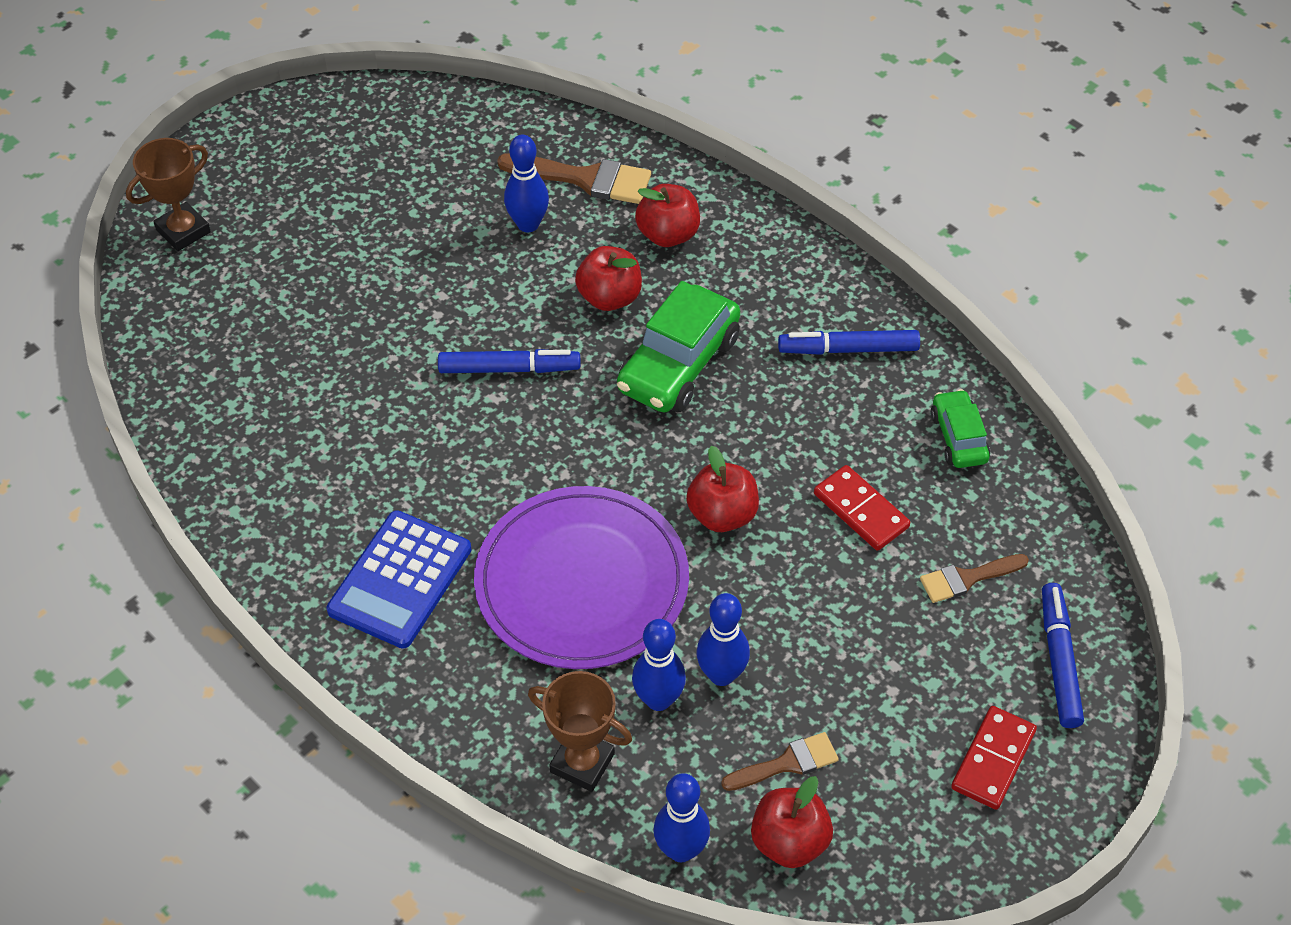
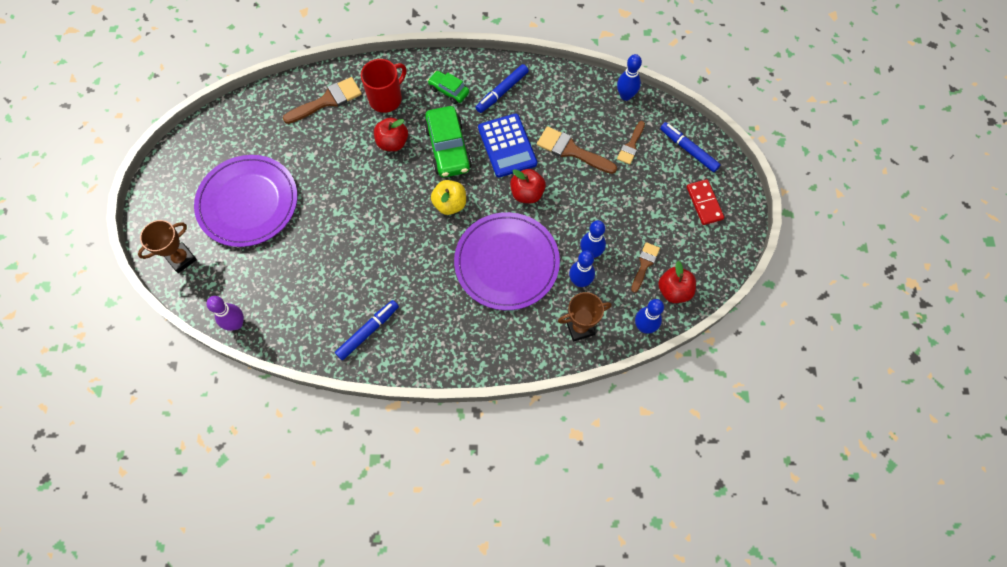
camera: 45 degrees left, 15 degrees up
(153, 360) = (236, 323): none -> purple bowling pin
(183, 231) = (181, 259): brown trophy -> brown trophy turned 45 degrees clockwise
(337, 227) = (248, 202): none -> purple plate
(400, 580) = (440, 321): blue calculator -> blue calculator (507, 146)
(509, 369) = (387, 203): blue marker -> blue marker (368, 331)
(528, 224) = (326, 138): blue bowling pin -> blue bowling pin (625, 96)
(594, 439) = (450, 204): none -> yellow apple
(668, 234) = (386, 98): red apple -> red mug
(861, 510) = (571, 150): red domino -> brown brush
(958, 437) = (574, 95): green car -> green car (448, 90)

